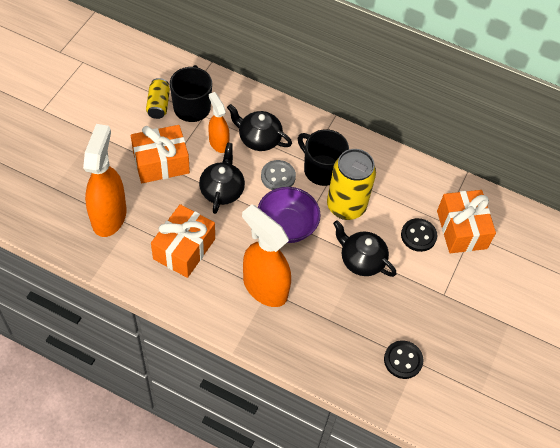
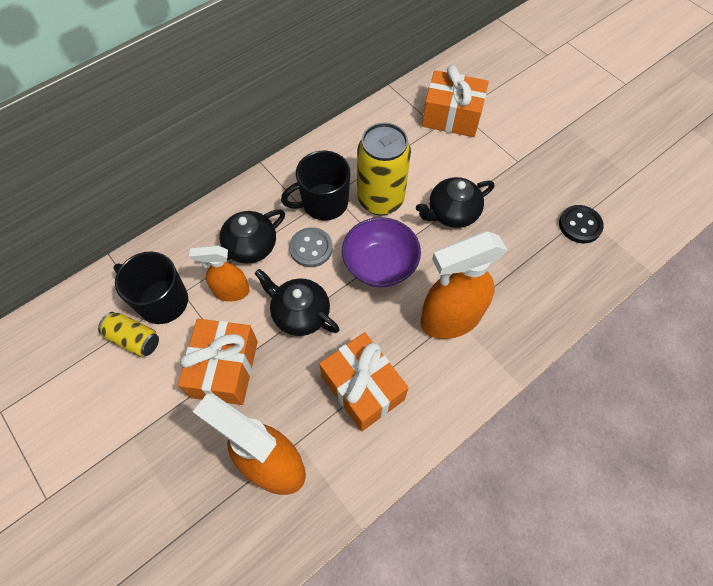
camera: 60 degrees left, 5 degrees up
(418, 236) = (443, 153): black button -> none

